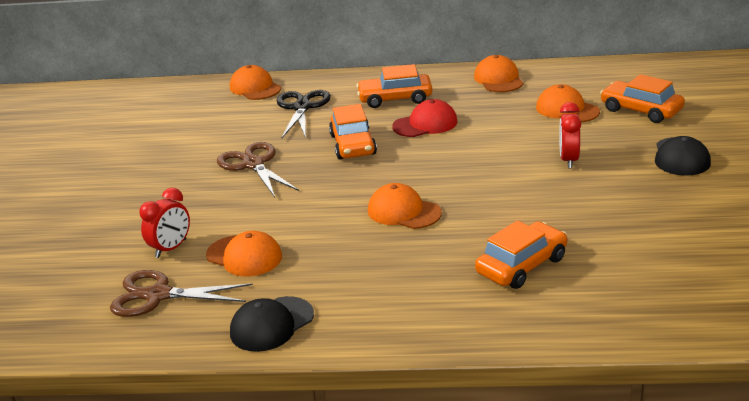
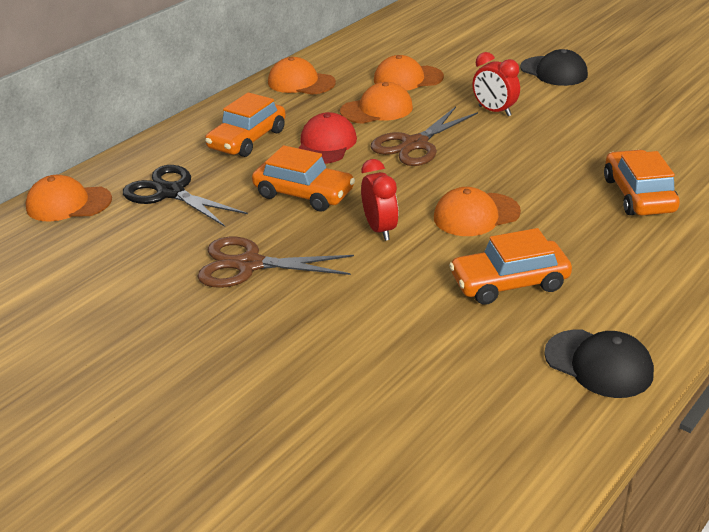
camera: 55 degrees left, 5 degrees up
(158, 295) = (454, 427): brown scissors -> brown scissors (415, 144)
(171, 248) = (359, 384): red clock -> red clock (380, 229)
(244, 256) = (442, 337): orange cap -> orange cap (377, 109)
(271, 324) = (598, 364): black cap -> black cap turned 45 degrees counterclockwise
(641, 110) = (458, 55): orange car -> orange car (509, 283)

